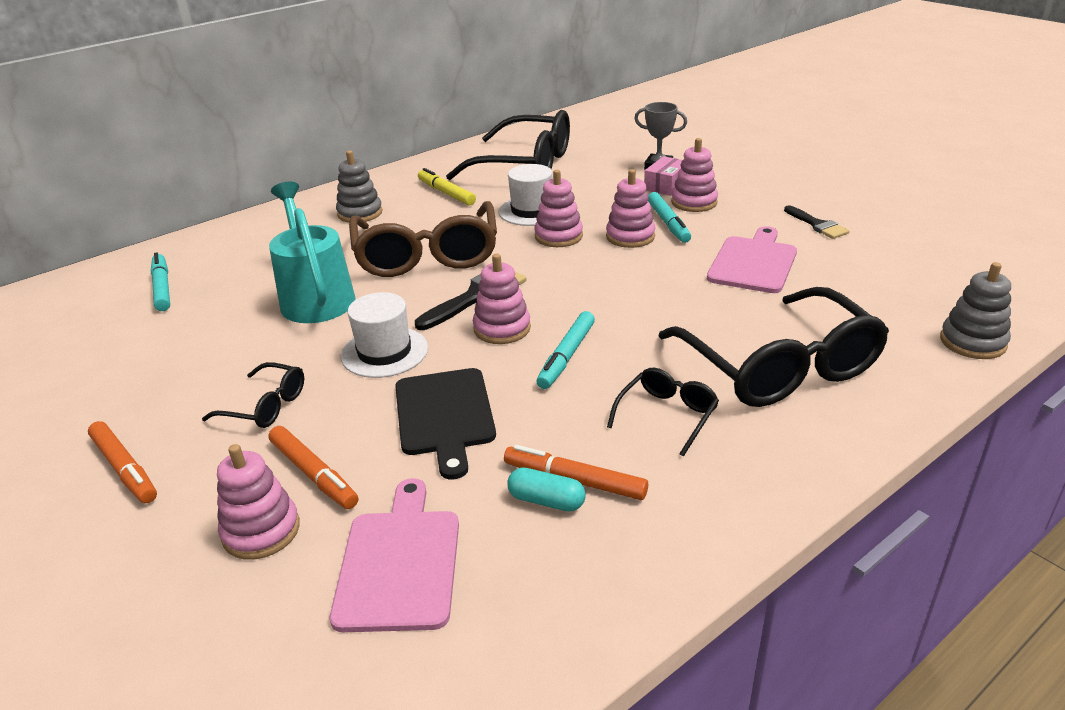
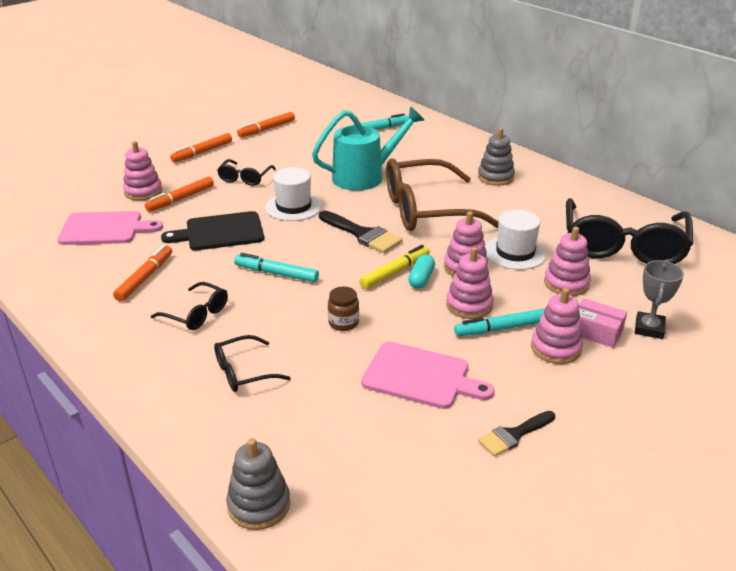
camera: 85 degrees right, 0 degrees up
(74, 396) = (266, 129): none -> orange marker
(446, 193) = (543, 210): yellow marker -> yellow marker (395, 272)
(502, 328) = (316, 247): pink stacking toy -> pink stacking toy (566, 283)
(546, 501) = (131, 269): turquoise capsule -> turquoise capsule (421, 279)
(671, 305) = (343, 323): none -> brown jar
(779, 366) = (243, 372): black glasses -> black glasses, size x0.47

